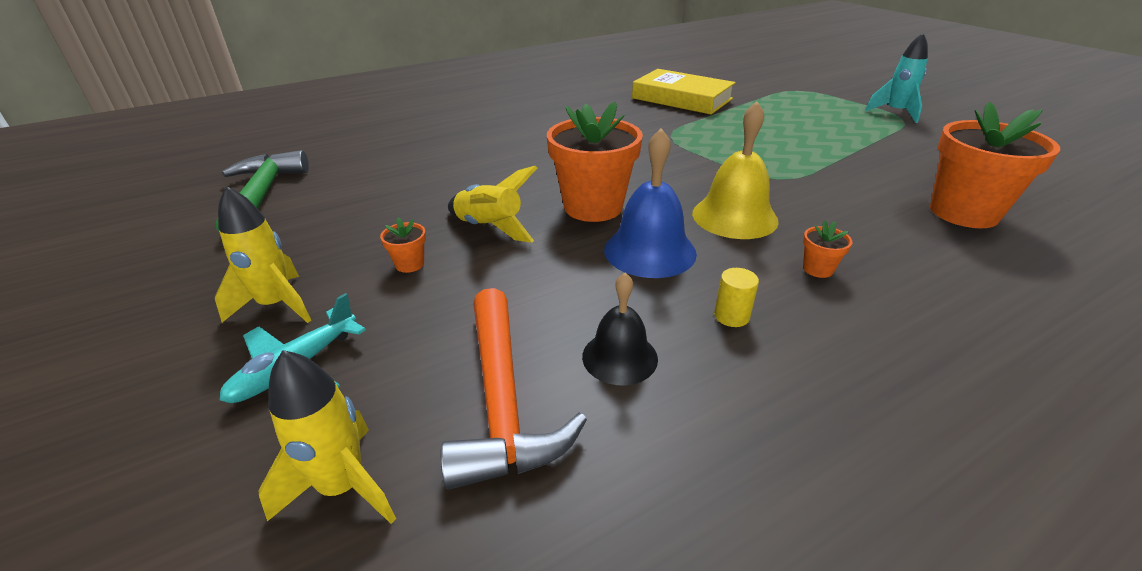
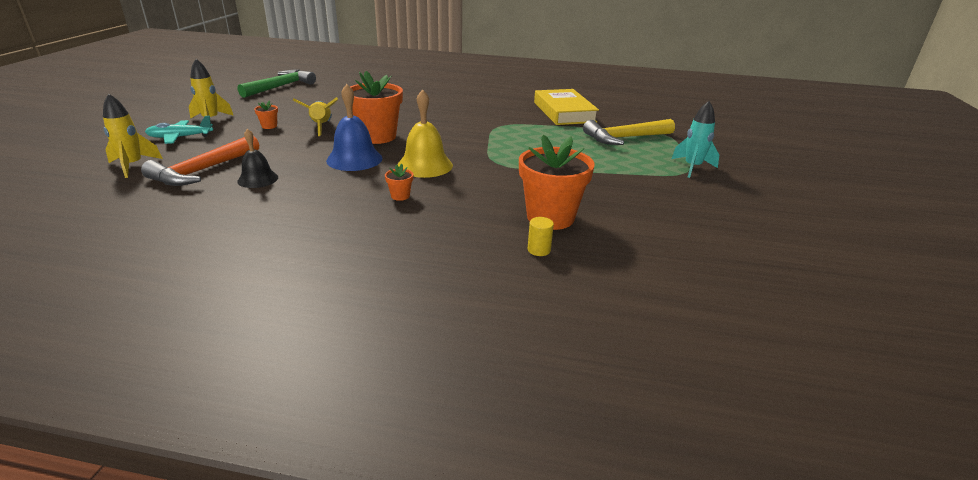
camera: 40 degrees right, 5 degrees down
(731, 316) = (322, 189): yellow cylinder -> yellow cylinder (539, 250)
(789, 105) = (625, 138): none -> yellow hammer

